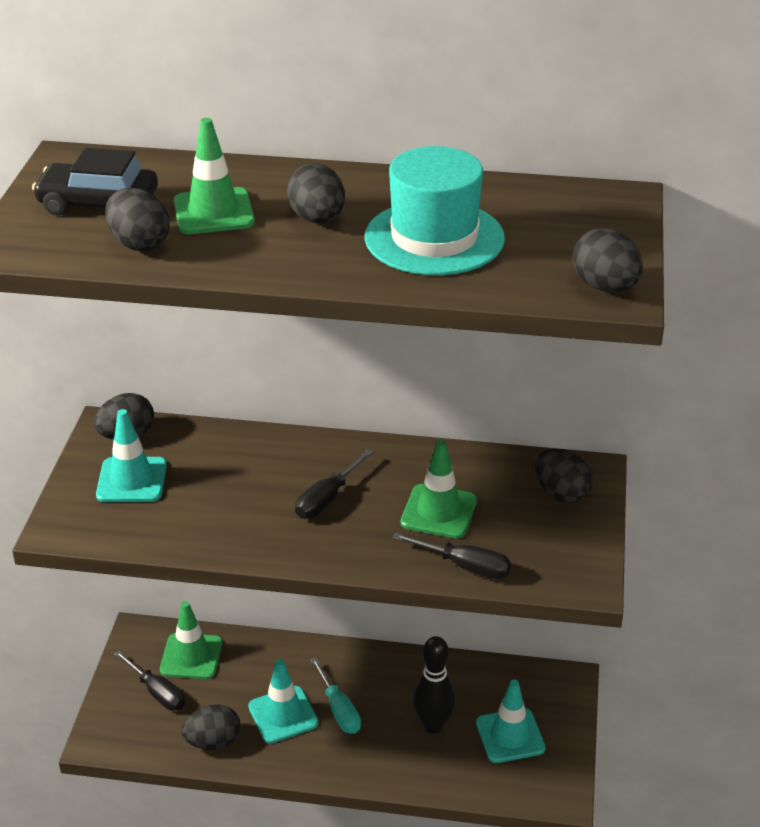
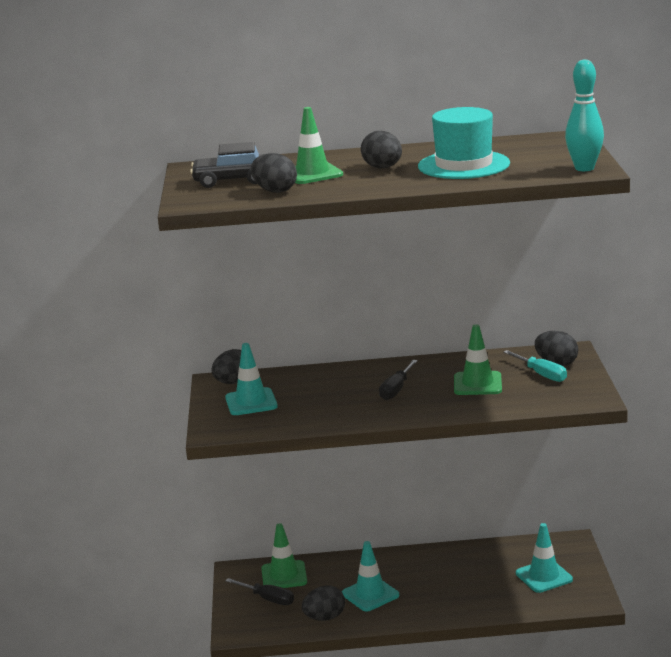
camera: 10 degrees left, 15 degrees down
(339, 709) = (411, 584): turquoise screwdriver -> turquoise screwdriver (541, 374)
(433, 725) = (485, 581): black bowling pin -> none
(464, 566) = (510, 405): black screwdriver -> none
(605, 287) = (584, 168): black egg -> turquoise bowling pin

